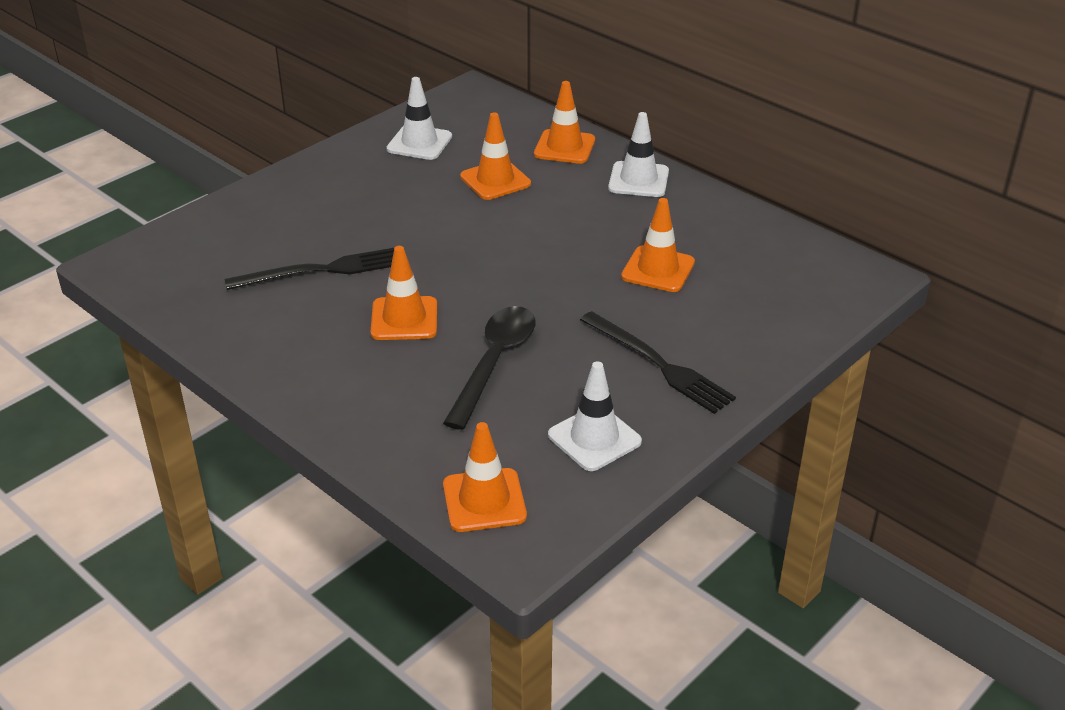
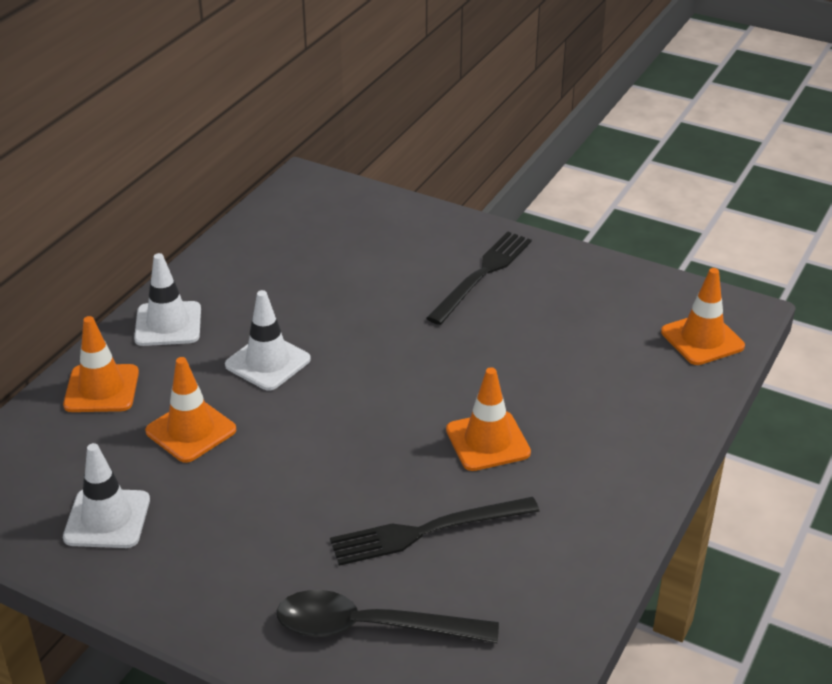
camera: 105 degrees left, 0 degrees up
(321, 270) = (427, 531): black fork -> black fork turned 75 degrees counterclockwise
(494, 363) = (527, 367): black spoon -> black spoon (370, 627)
(594, 438) = (595, 295): white traffic cone -> white traffic cone (268, 362)
(658, 269) = (337, 292): orange traffic cone -> none

